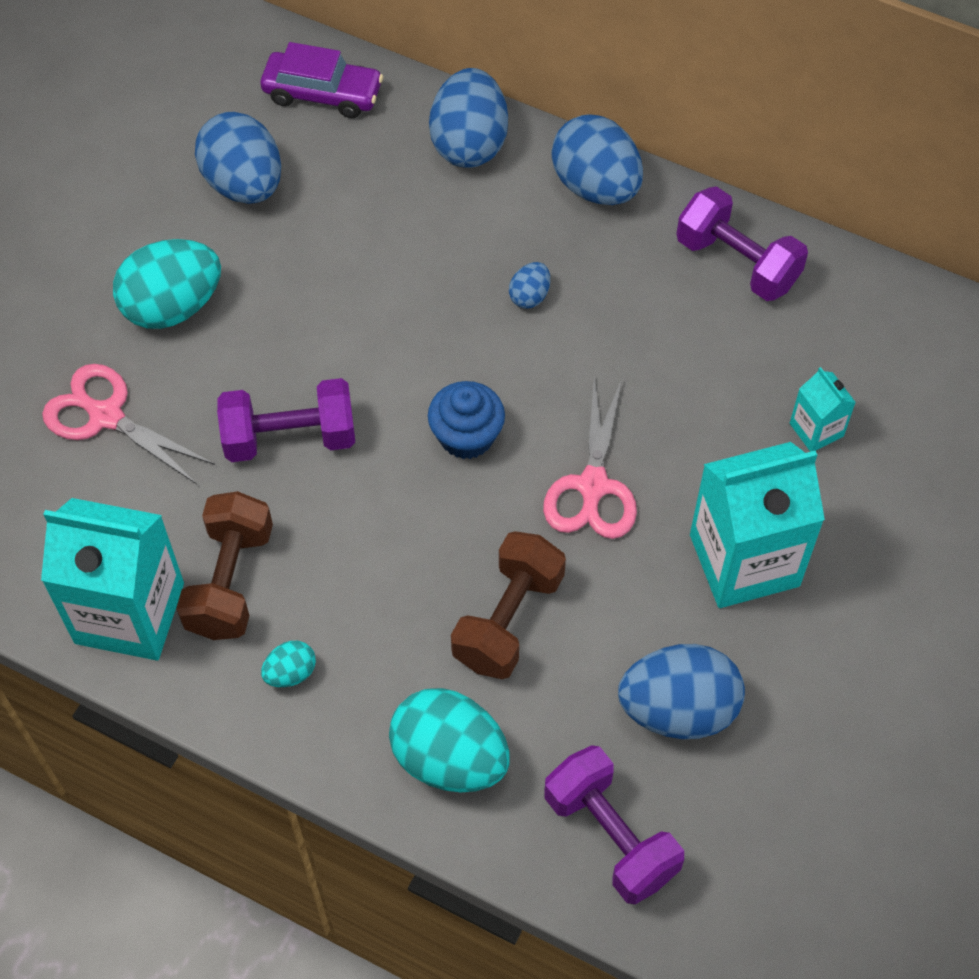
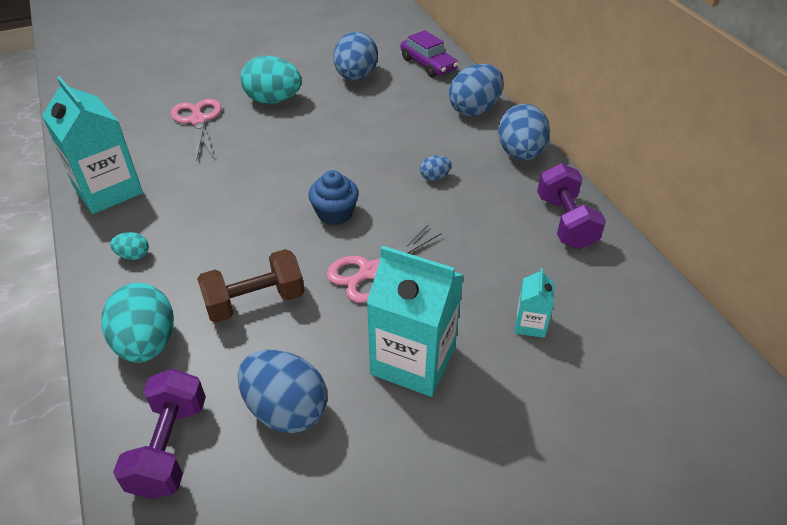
camera: 40 degrees right, 15 degrees down
(230, 581) = (160, 204): brown dumbbell -> none
(290, 438) = (257, 168): purple dumbbell -> none

